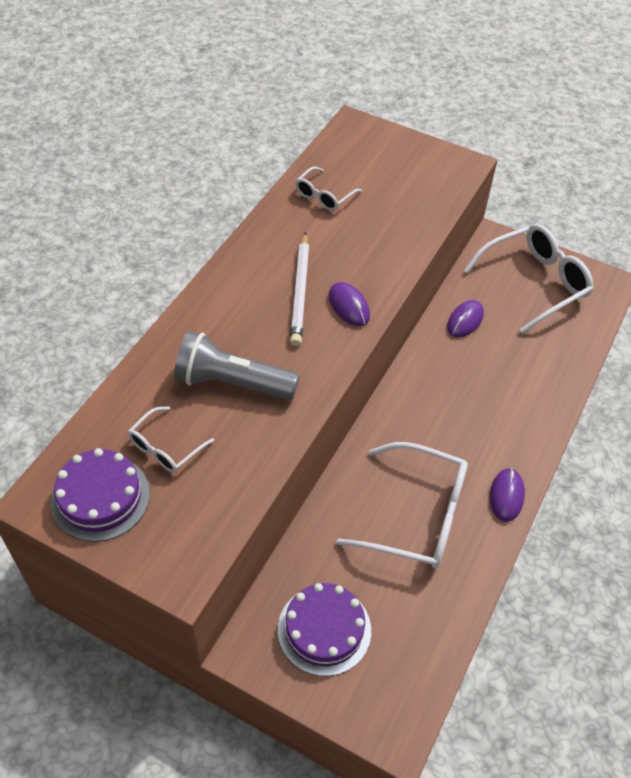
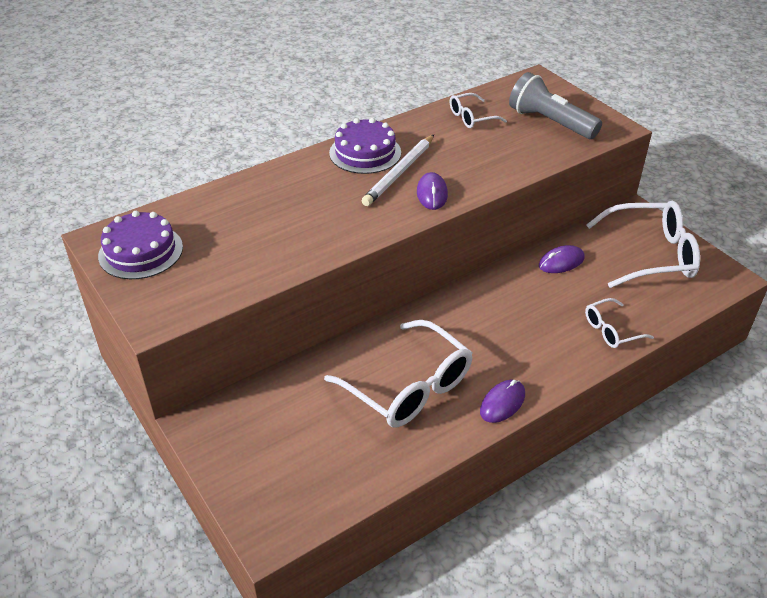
camera: 30 degrees right, 10 degrees down
(165, 448) = (212, 237): white glasses -> white glasses (611, 330)
(232, 383) = (296, 214): grey flashlight -> grey flashlight (550, 122)
(324, 629) = (268, 435): purple cake -> purple cake (365, 153)

